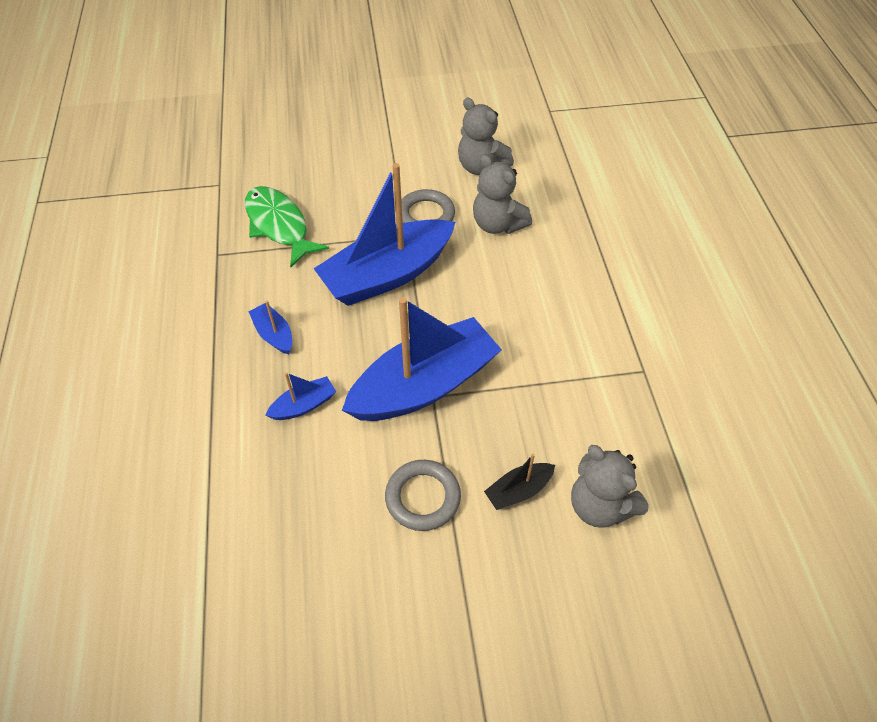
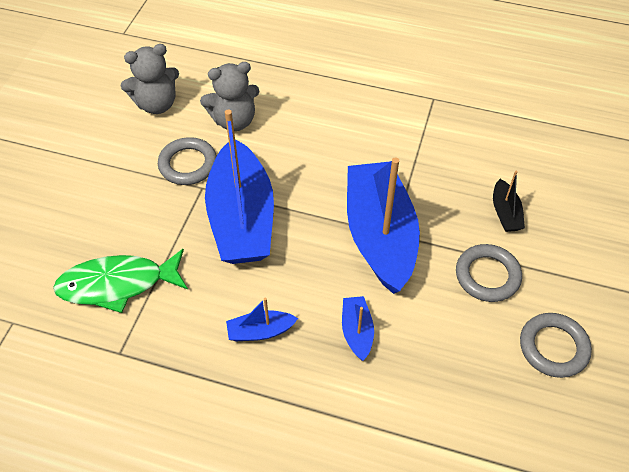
camera: 65 degrees left, 0 degrees up
(359, 589) = (553, 347): none -> grey ring
(600, 506) = (535, 171): grey teddy bear -> none

